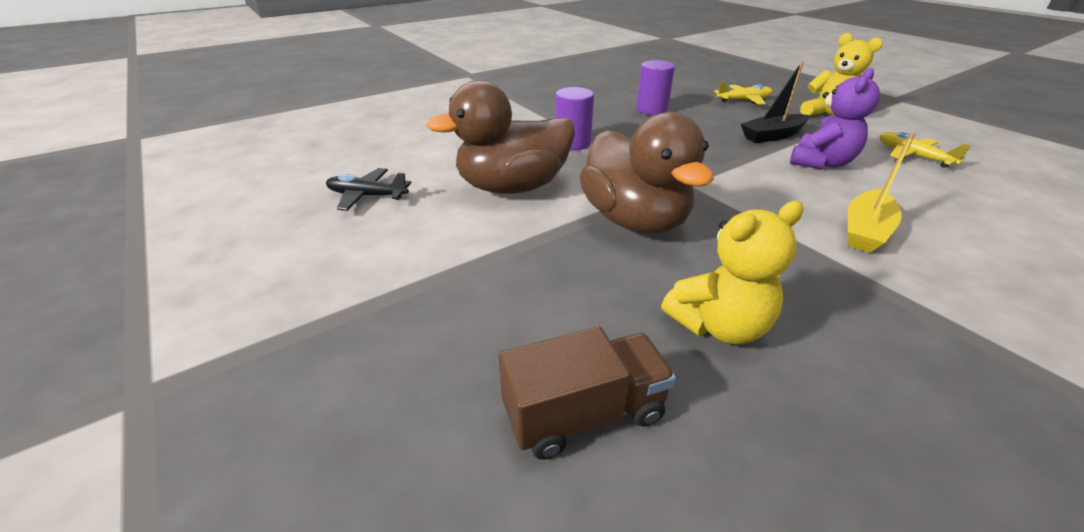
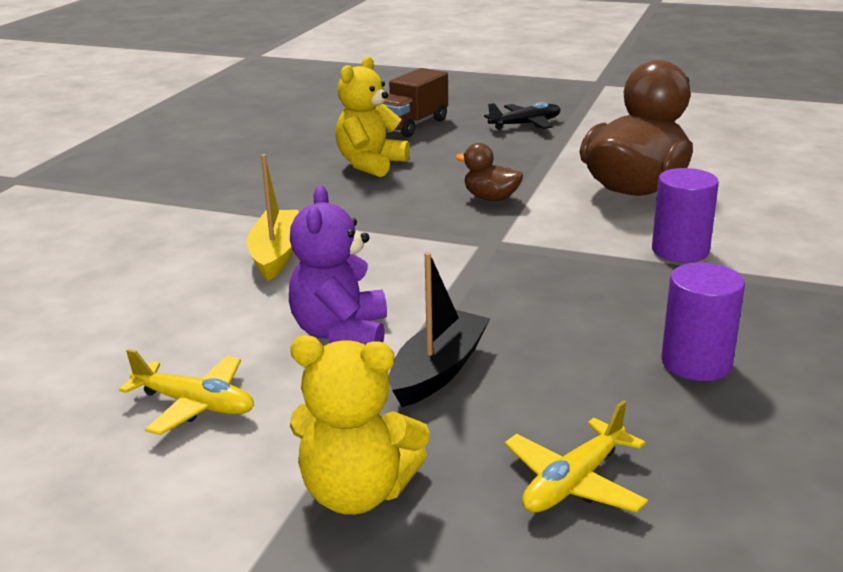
camera: 145 degrees right, 10 degrees down
(367, 196) = (725, 148): black plane -> black plane (525, 124)
(634, 220) = (491, 198): brown duck -> brown duck, size x0.45

